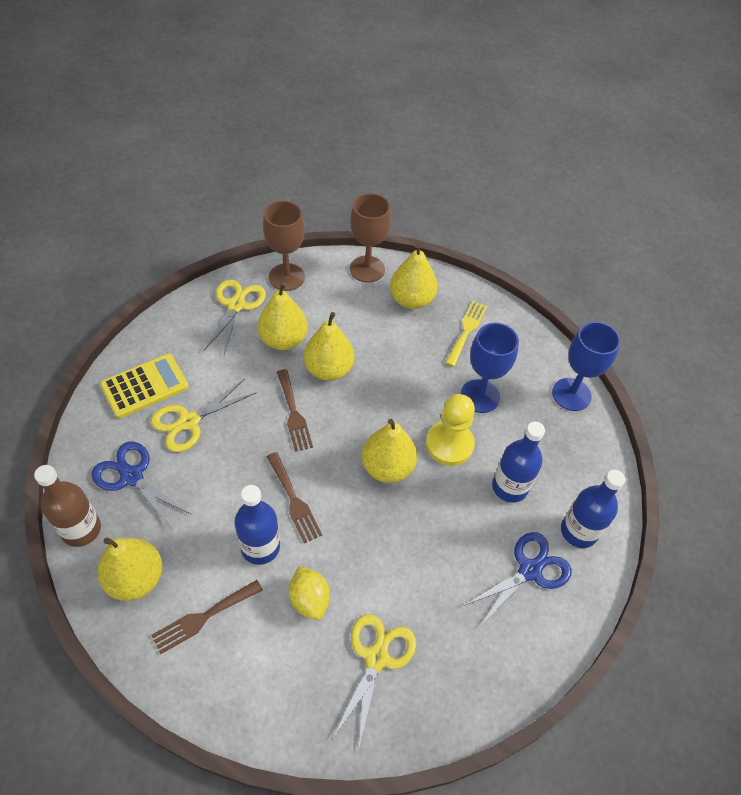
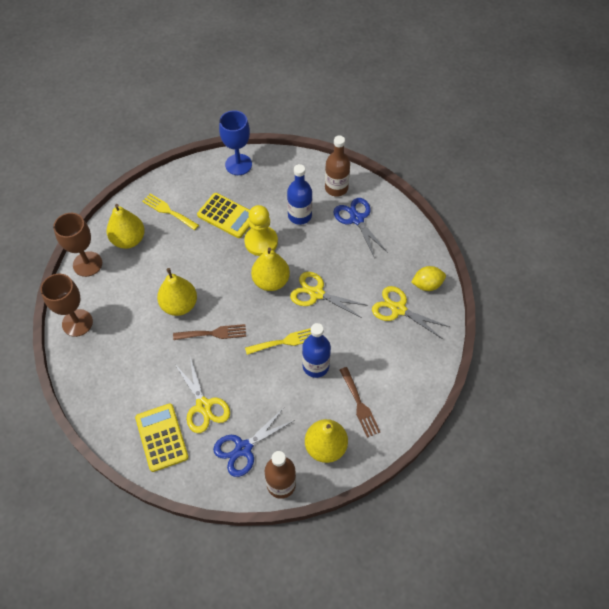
camera: 75 degrees left, 5 degrees up
(236, 305) = (96, 363): yellow scissors -> yellow scissors (316, 293)
(283, 340) = (143, 332): yellow pear -> none
(294, 500) = (285, 341): brown fork -> yellow fork
(309, 599) = (356, 341): yellow lemon -> yellow lemon (427, 285)
(480, 396) = (227, 216): blue goblet -> yellow calculator
(578, 531) = (336, 188): blue bottle -> brown bottle

